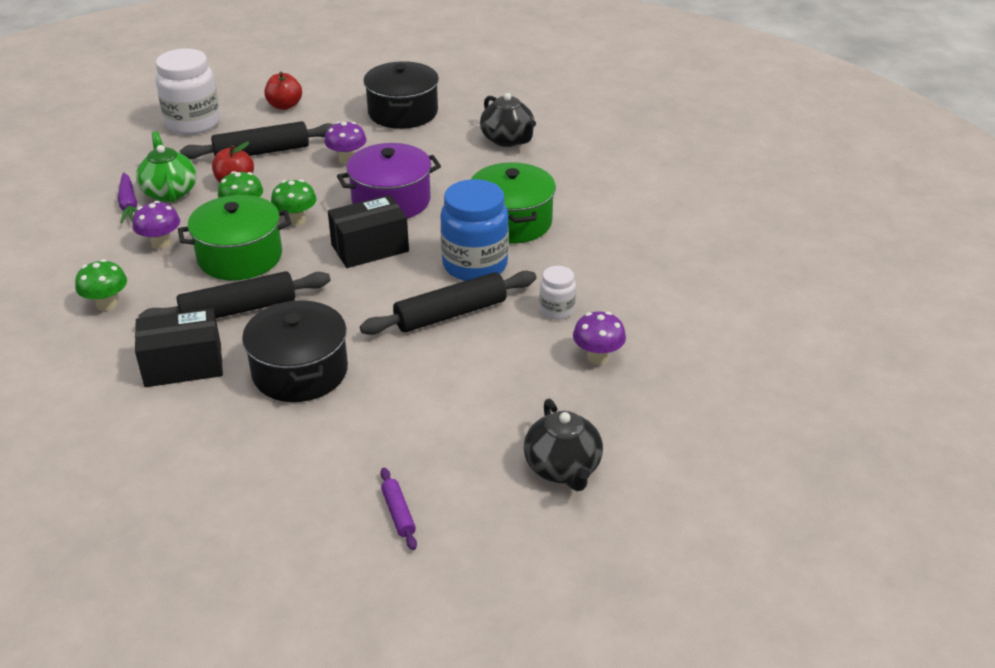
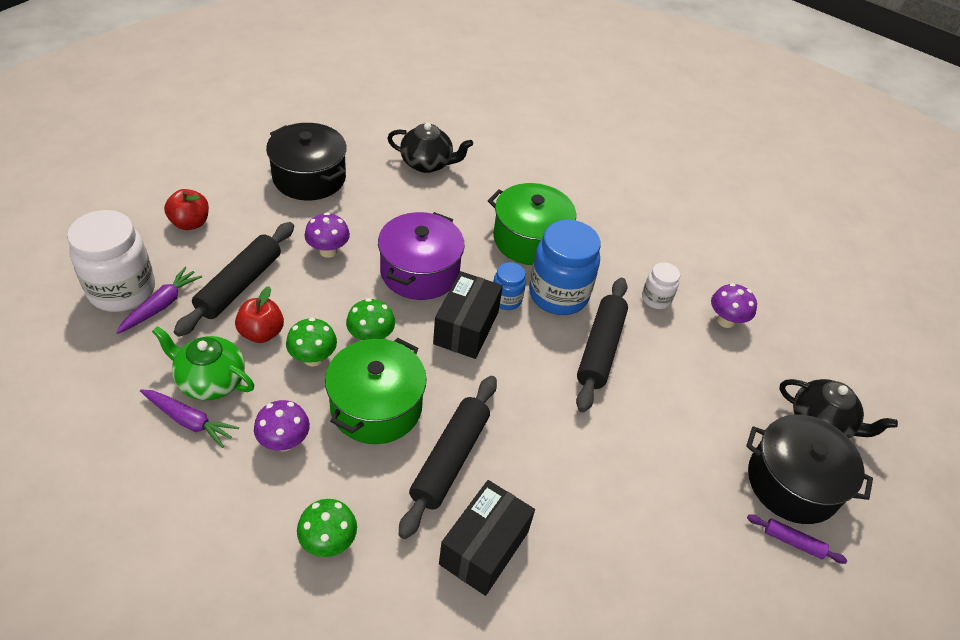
camera: 50 degrees left, 10 degrees up
(202, 141) = (161, 305): none -> purple carrot
(300, 371) = (575, 480): black pot -> black pot (792, 483)
(428, 247) = (506, 299): none -> blue jar

